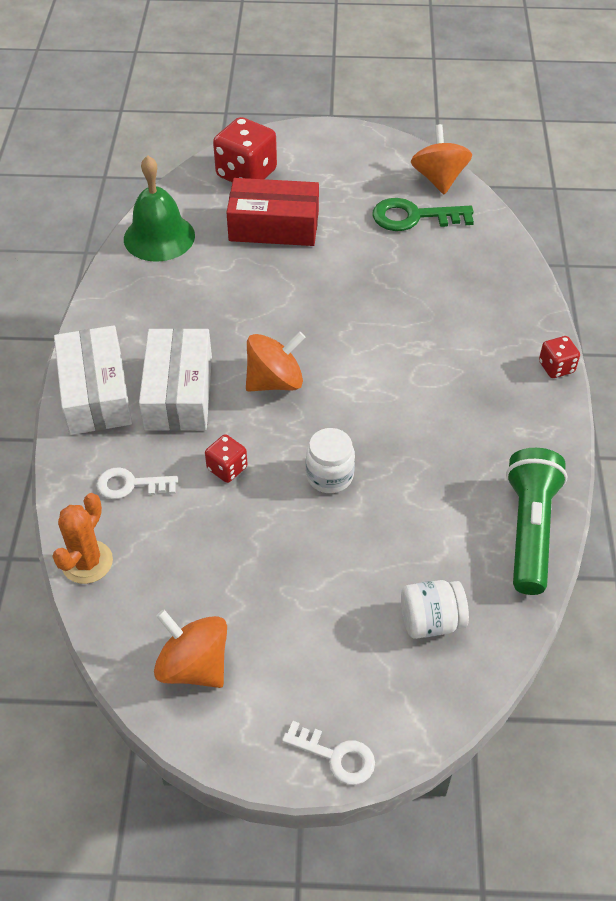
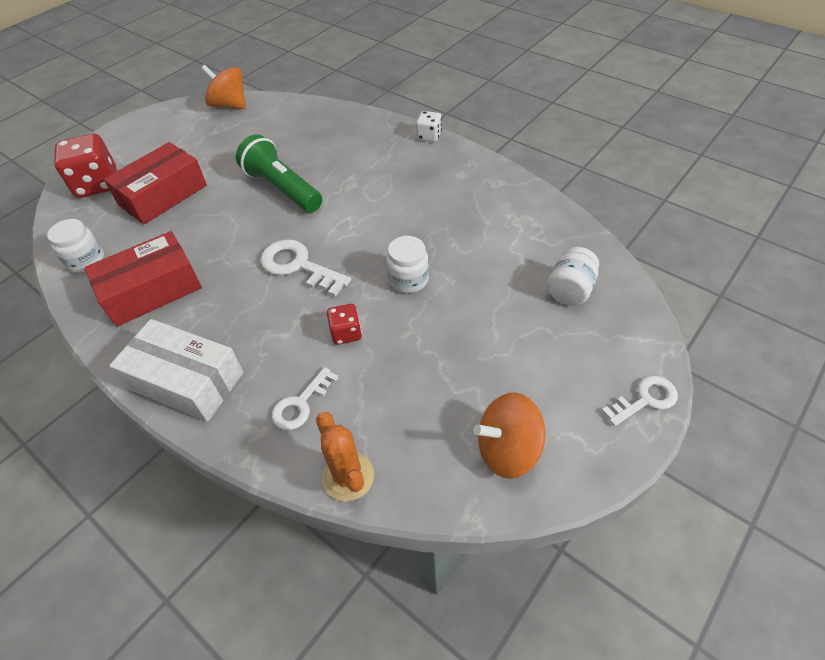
camera: 50 degrees left, 0 degrees up
(159, 237) = (86, 260): green bell -> white jar
(164, 303) = (152, 290): none -> red box
(179, 393) = (246, 326): white box -> none
(275, 381) = (298, 266): orange spinning top -> white key
(413, 217) = (244, 130): green key -> none
(529, 529) = (536, 209): green flashlight -> green flashlight (282, 188)
(556, 367) = (429, 136): red dice -> white dice

